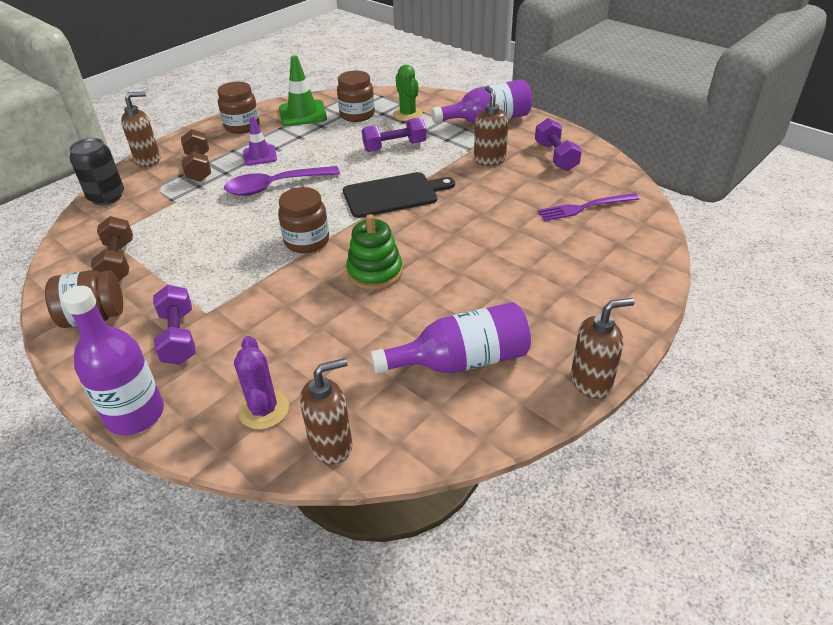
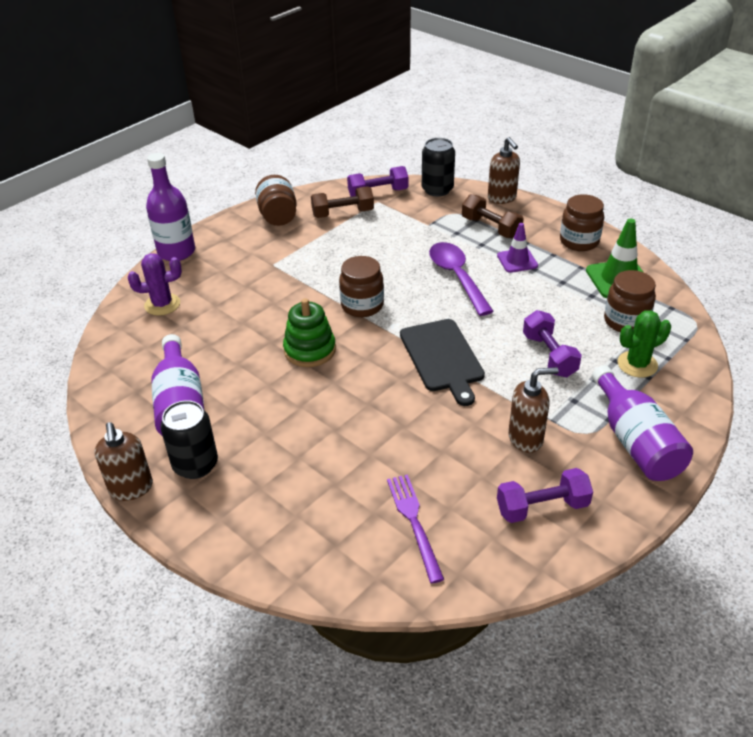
camera: 90 degrees right, 0 degrees up
(179, 337) = (247, 256): purple dumbbell -> purple dumbbell (378, 193)
(199, 167) = (491, 228): brown dumbbell -> brown dumbbell turned 60 degrees clockwise
(332, 445) = (119, 338): brown soap dispenser -> none
(549, 337) = (195, 465): none -> black can

